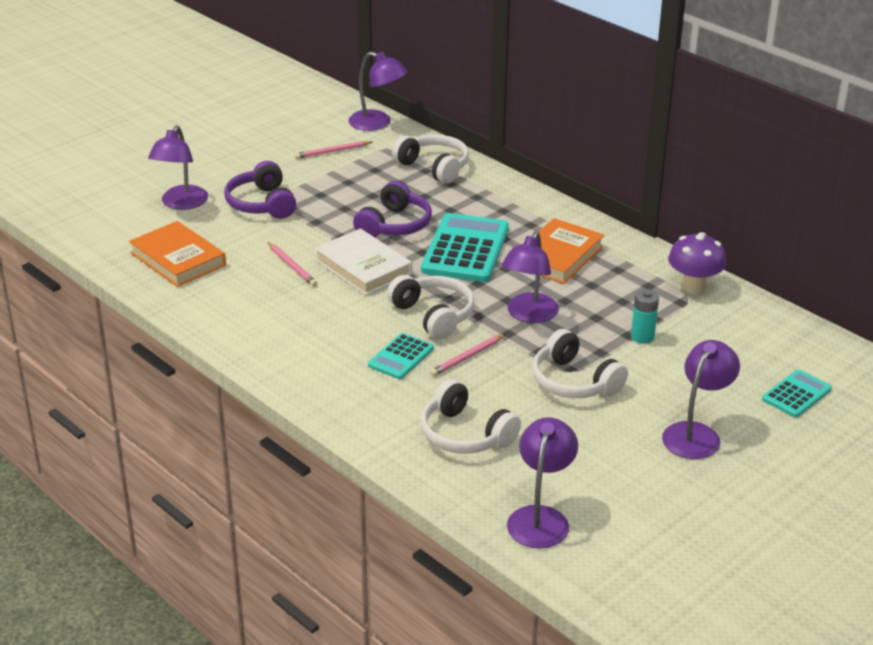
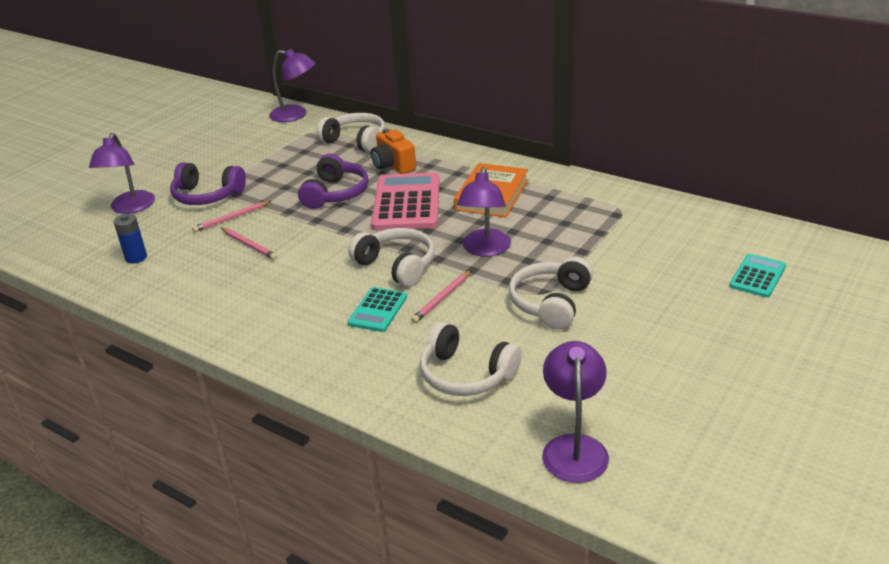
camera: 10 degrees left, 0 degrees up
(178, 259) = (136, 257): orange book -> blue battery
(261, 204) = (207, 196): purple headphones -> purple headphones turned 45 degrees counterclockwise
(332, 152) = (261, 143): pink pencil -> pink pencil (231, 218)
(363, 267) = (317, 234): white book -> none
(465, 204) = (393, 166): none -> orange camera
(465, 249) = (406, 203): turquoise calculator -> pink calculator
(573, 382) = (551, 303): white headphones -> white headphones turned 75 degrees clockwise
(642, 337) = (596, 250): turquoise battery -> none
(693, 286) = (621, 200): purple mushroom -> none
(696, 433) = (686, 330): purple lamp -> none

